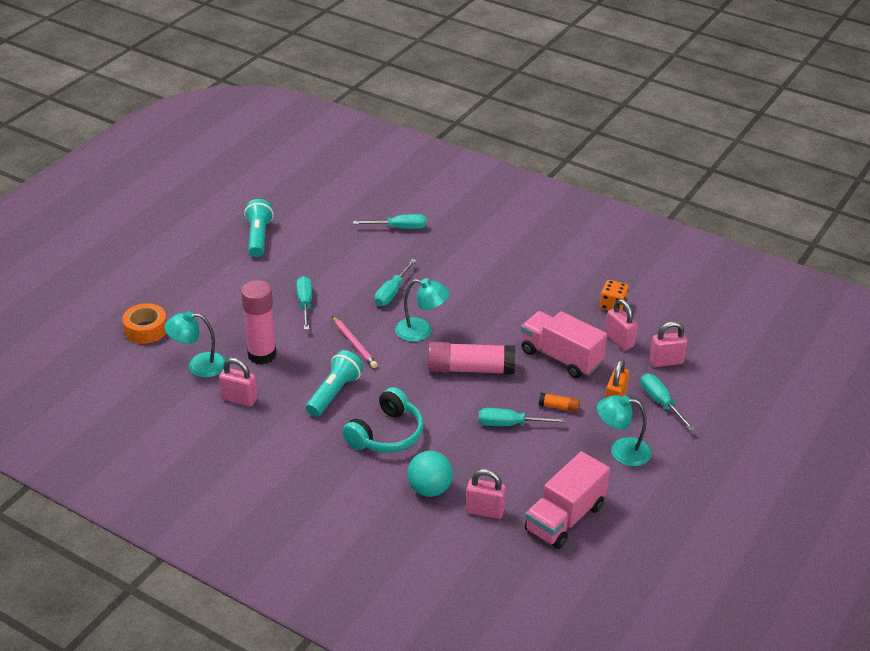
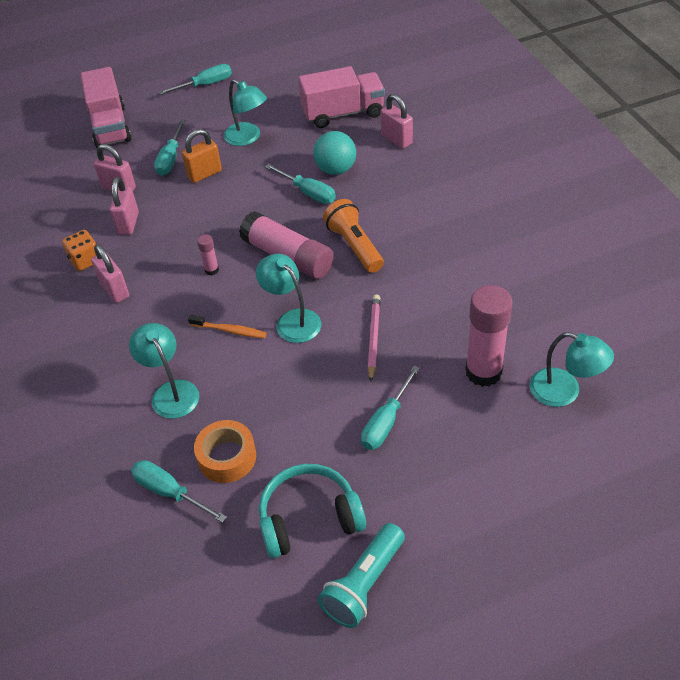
camera: 140 degrees left, 10 degrees up
(146, 329) = (608, 481): orange tape -> orange tape (227, 457)
(239, 399) = (540, 327): pink padlock -> pink padlock (115, 290)
(334, 393) = (438, 290): turquoise flashlight -> none
(386, 434) = (421, 229): turquoise headphones -> turquoise headphones (309, 518)
(392, 293) = (275, 387): turquoise screwdriver -> turquoise screwdriver (205, 85)
(427, 398) = (354, 246): none -> orange flashlight
(429, 489) = (424, 171): turquoise ball -> turquoise ball (336, 169)
(454, 265) = (171, 392): none -> turquoise lamp
(456, 308) = (230, 330): none -> orange toothbrush
(515, 337) = (211, 270): none -> pink glue stick
(559, 407) = (252, 189): orange glue stick -> none
(561, 357) = (197, 231): pink truck -> pink truck (110, 126)

